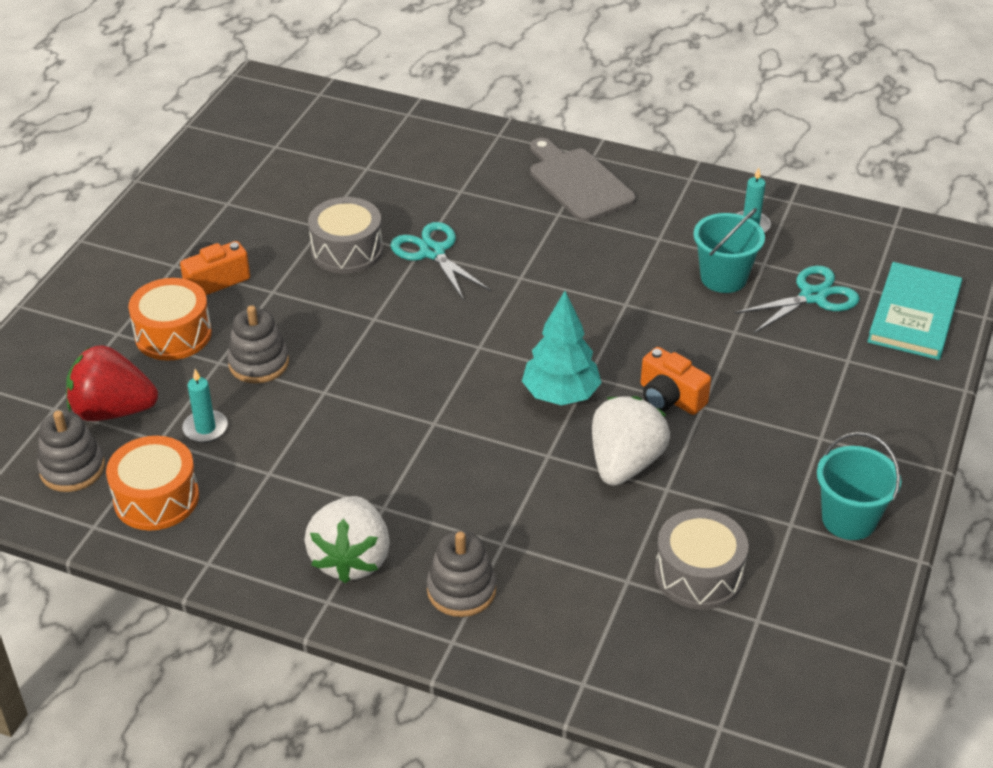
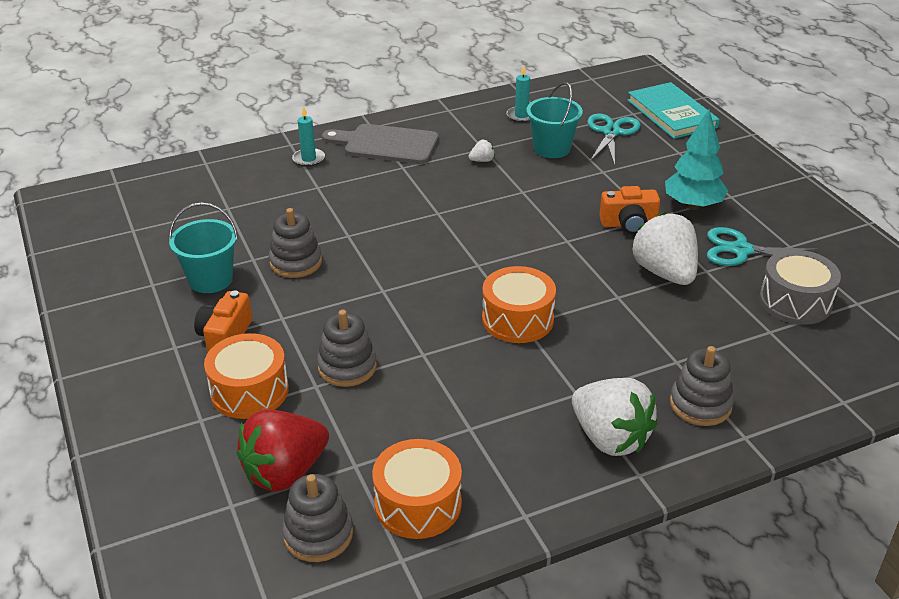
camera: 45 degrees left, 5 degrees down
(205, 428) = (377, 433): turquoise candle -> turquoise candle (309, 159)
(347, 250) = (296, 262): grey drum -> grey stacking toy
(432, 252) = (357, 230): turquoise scissors -> turquoise scissors (741, 250)
(436, 415) = (517, 319): none -> orange drum
(560, 395) = (569, 260): turquoise tree -> turquoise tree (692, 205)
(638, 250) = (482, 160): none -> white strawberry
(849, 519) = (809, 225): turquoise bucket -> turquoise bucket (210, 280)

